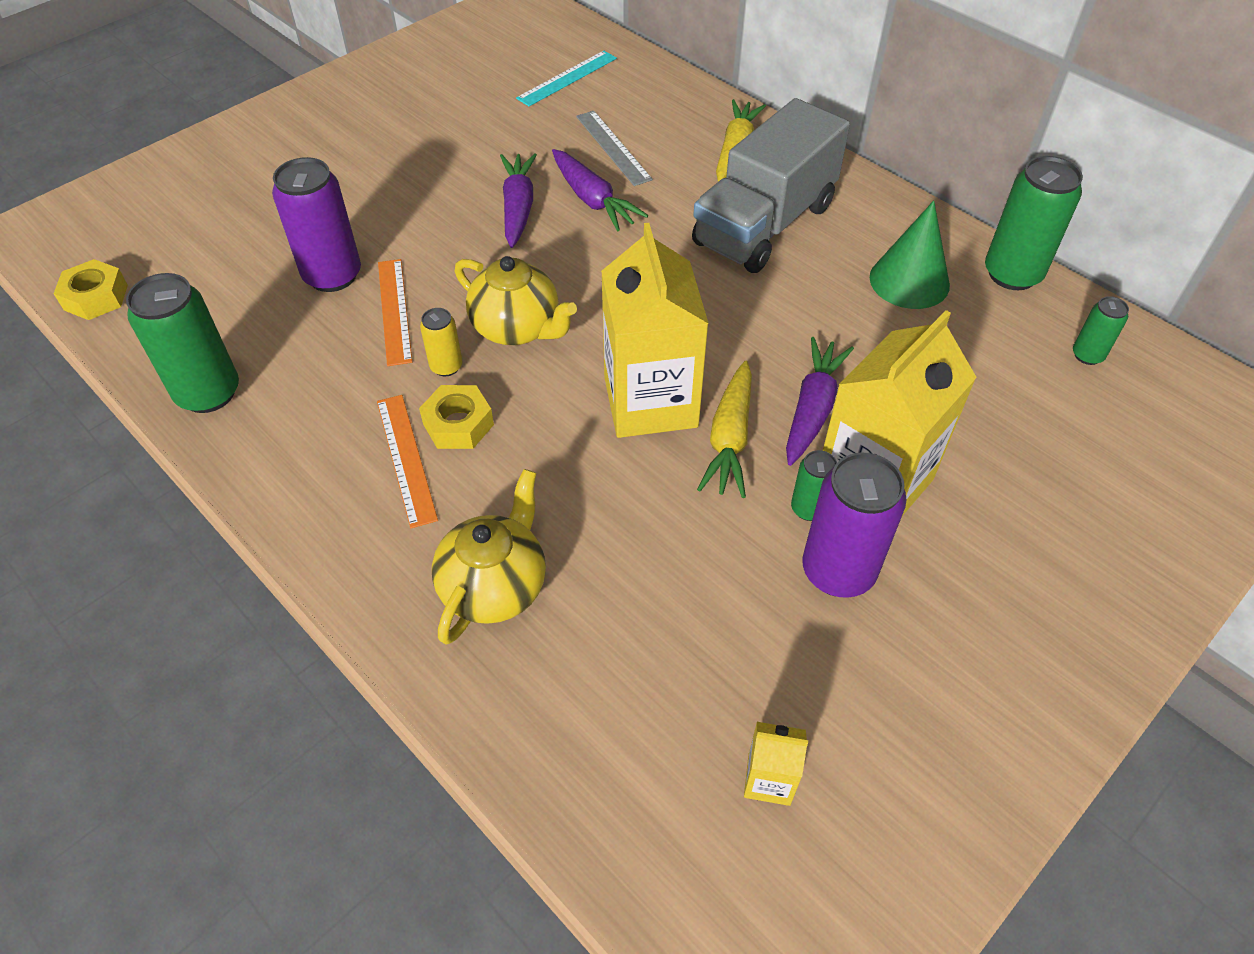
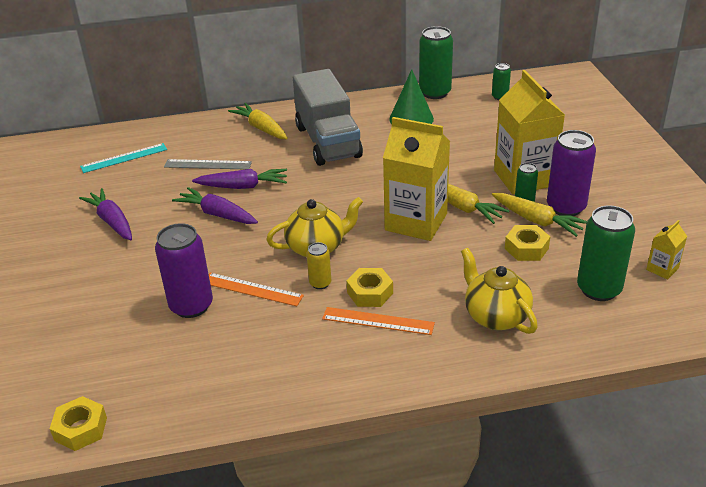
camera: 55 degrees left, 15 degrees down
(208, 393) = (241, 392): green can -> green can (599, 289)
(567, 78) = (124, 158): turquoise ruler -> turquoise ruler turned 75 degrees clockwise
(685, 560) = (526, 248): none -> yellow nut
(768, 547) = (537, 221): none -> yellow carrot
(812, 408) = (465, 176): purple carrot -> purple carrot (112, 221)

